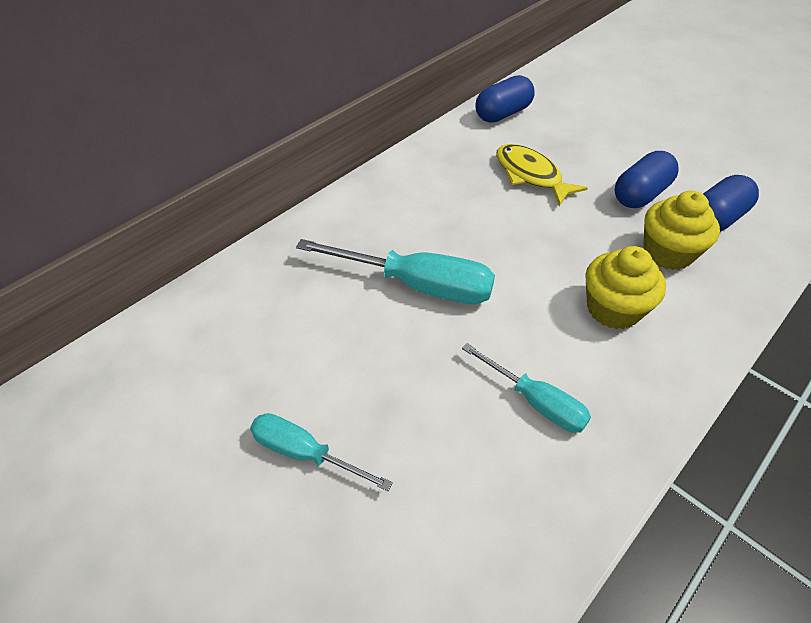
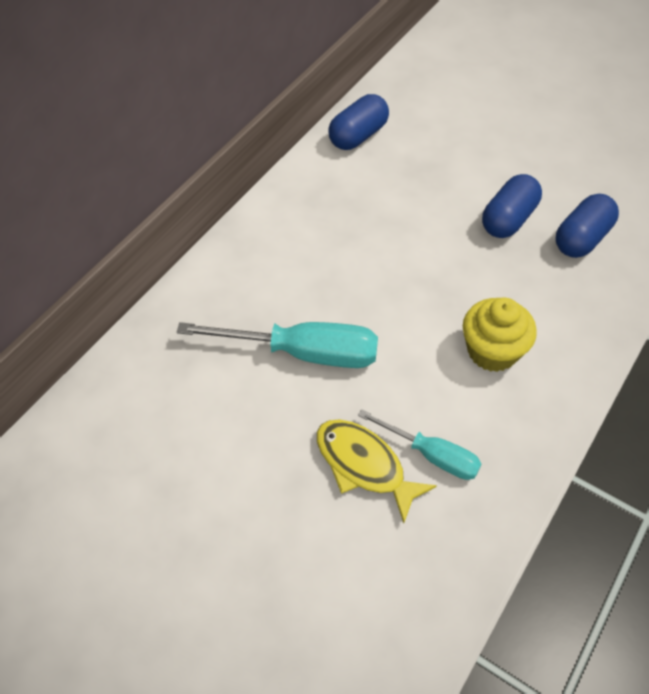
camera: 10 degrees left, 5 degrees up
(305, 453) = (232, 538): turquoise screwdriver -> none
(530, 175) = (397, 211): yellow fish -> yellow fish (364, 465)
(667, 253) = (538, 283): yellow cupcake -> none

